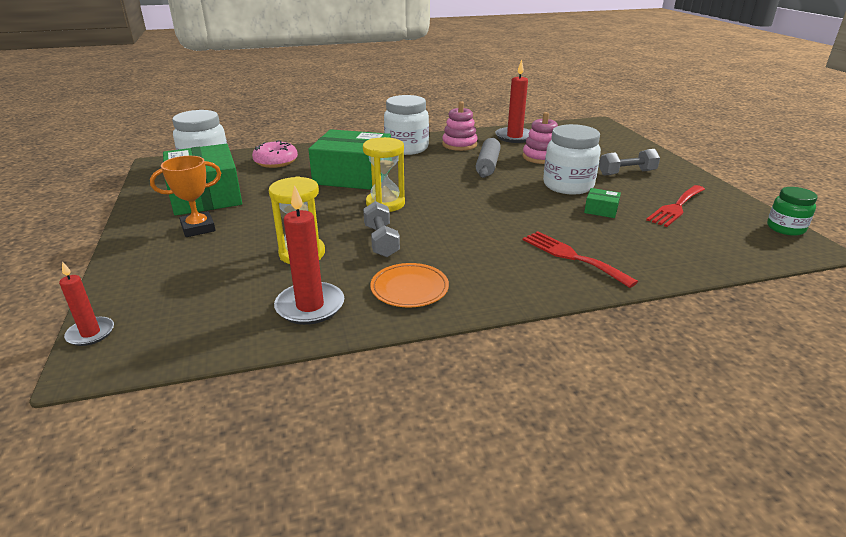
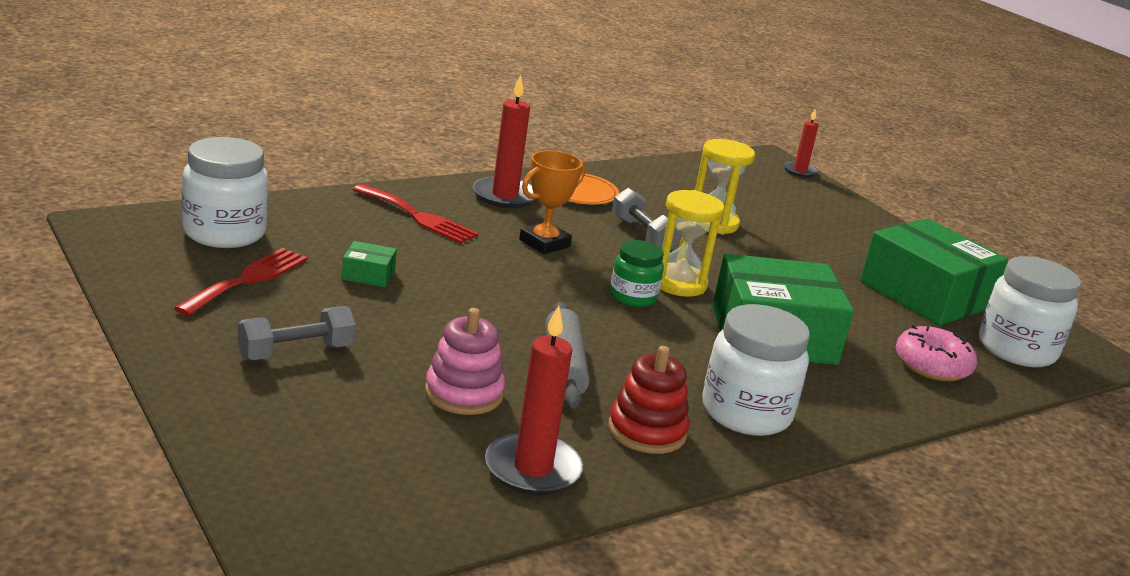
camera: 160 degrees right, 5 degrees down
(198, 228) = (860, 250): orange trophy -> orange trophy (544, 243)
(310, 306) = (656, 182): red candle -> red candle (504, 196)
(459, 144) = (647, 431): pink stacking toy -> red stacking toy
(568, 185) = (413, 319): white jar -> white jar (224, 233)
(785, 228) = (107, 247): green jar -> green jar (633, 297)

